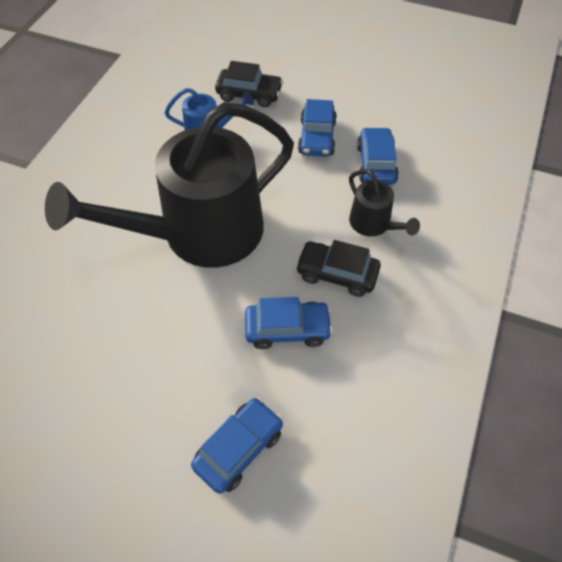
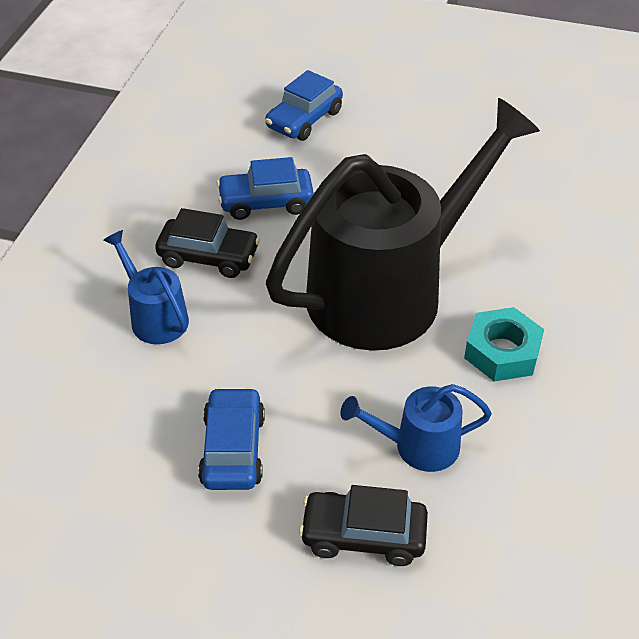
camera: 175 degrees right, 10 degrees down
(136, 183) = (502, 352): none -> turquoise nut
(374, 224) = (154, 316): black watering can -> blue watering can
(376, 164) = (139, 407): blue car -> none

